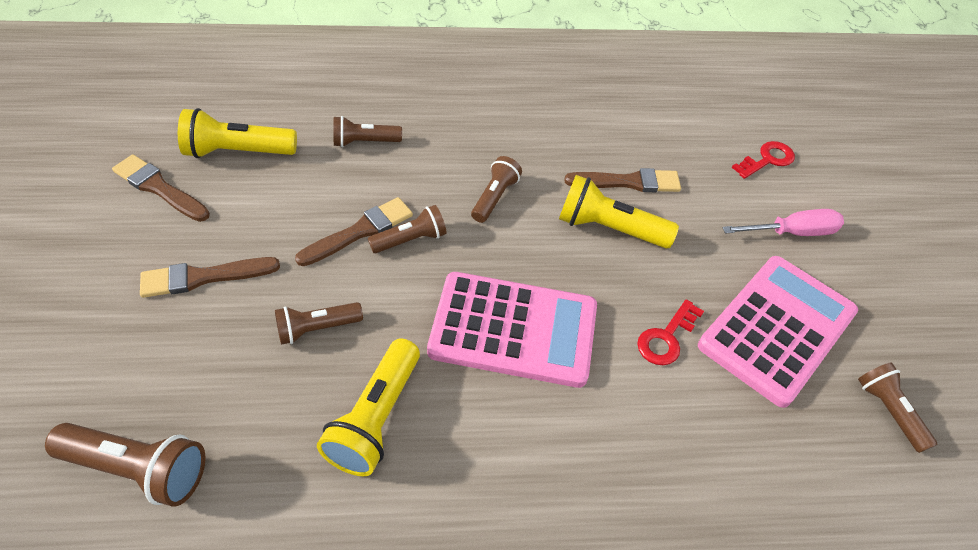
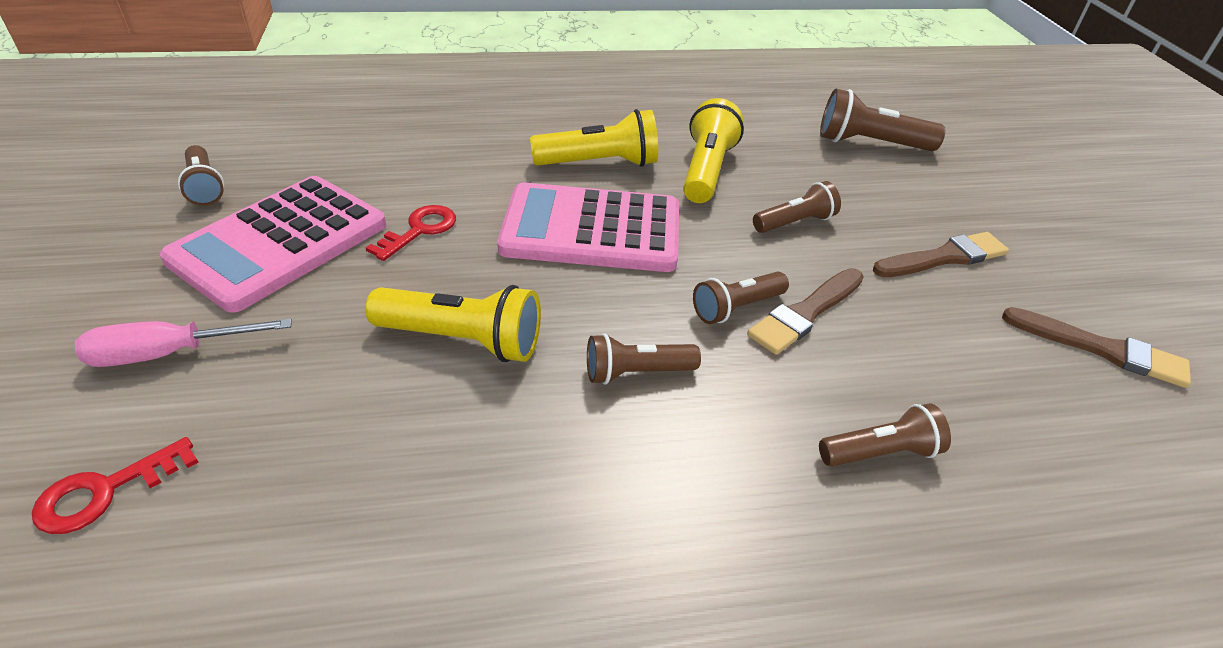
camera: 175 degrees right, 10 degrees down
(237, 151) = (1059, 414): yellow flashlight -> yellow flashlight (600, 163)
(495, 197) = (636, 372): brown flashlight -> brown flashlight turned 60 degrees clockwise
(628, 182) = (413, 416): brown brush -> none

